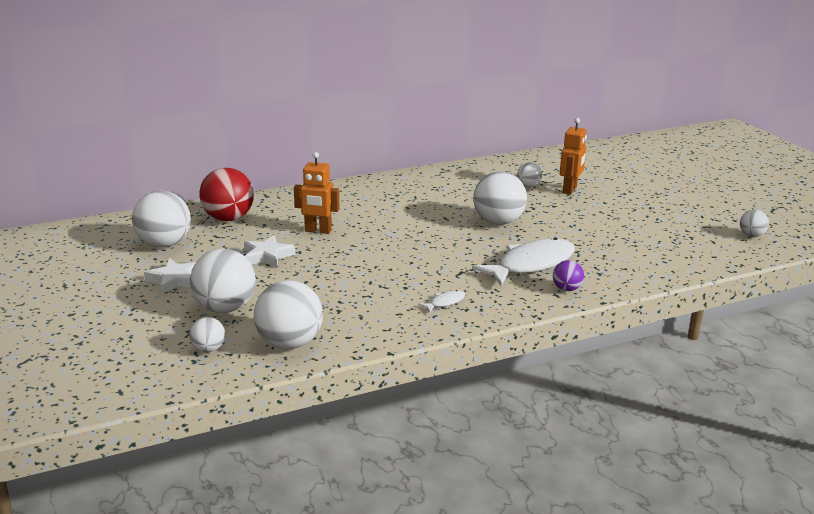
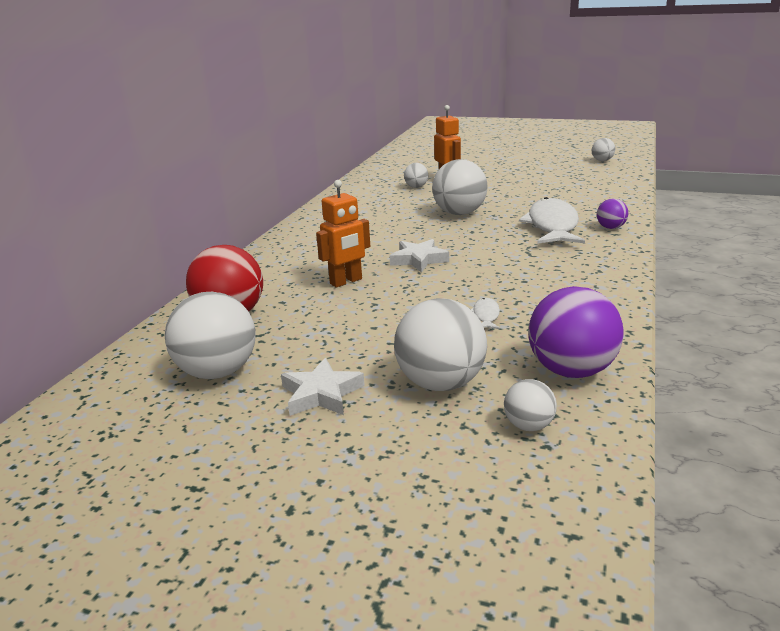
camera: 45 degrees left, 0 degrees up
(267, 256) = (356, 322): white star -> white star (418, 260)
(290, 343) = (571, 370): white ball -> purple ball
(445, 302) = (576, 274): white fish -> white fish (485, 315)

